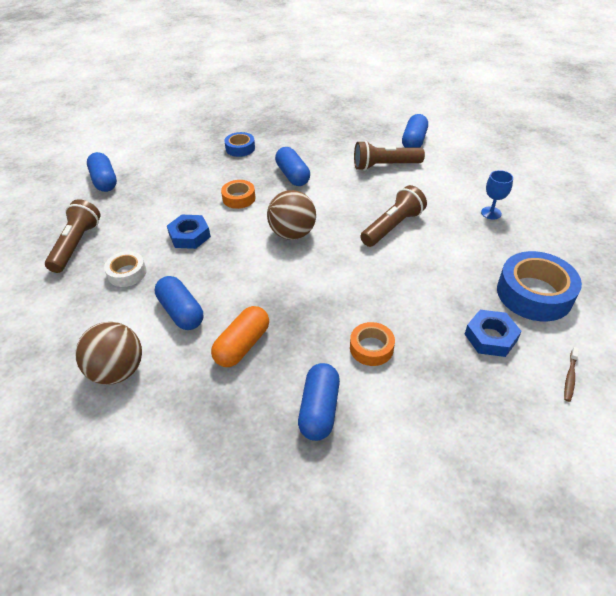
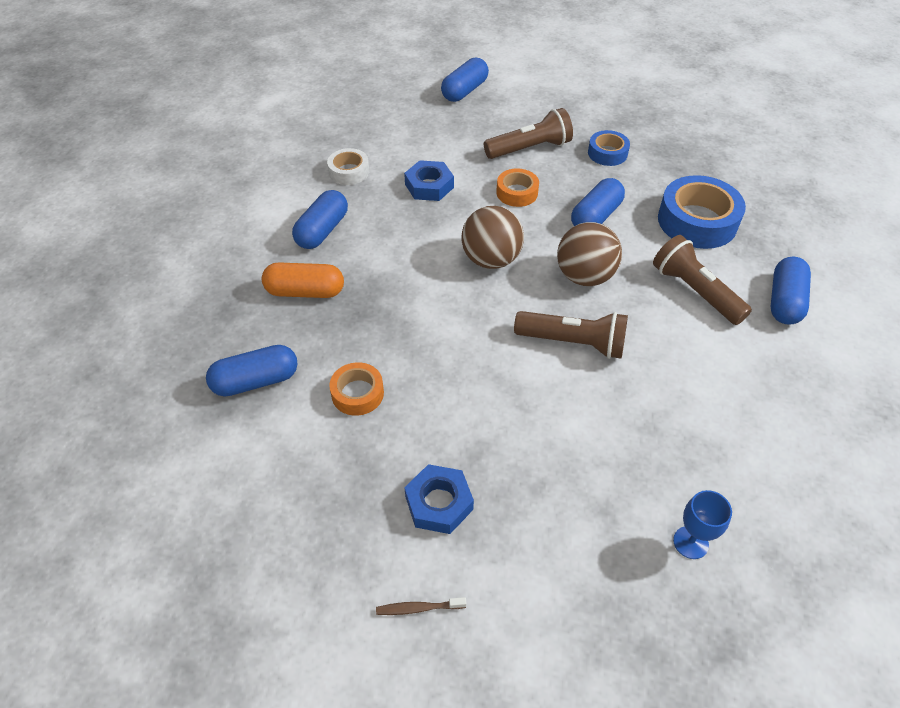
camera: 60 degrees right, 5 degrees up
(76, 245) = (364, 123): brown flashlight -> brown flashlight (530, 148)
(117, 371) = (233, 226): brown ball -> brown ball (584, 276)
(414, 141) = (784, 301): blue capsule -> blue capsule turned 60 degrees counterclockwise
(491, 213) = (689, 439): blue goblet -> blue goblet (690, 542)
(534, 294) = (550, 534): blue tape -> blue tape (697, 221)

